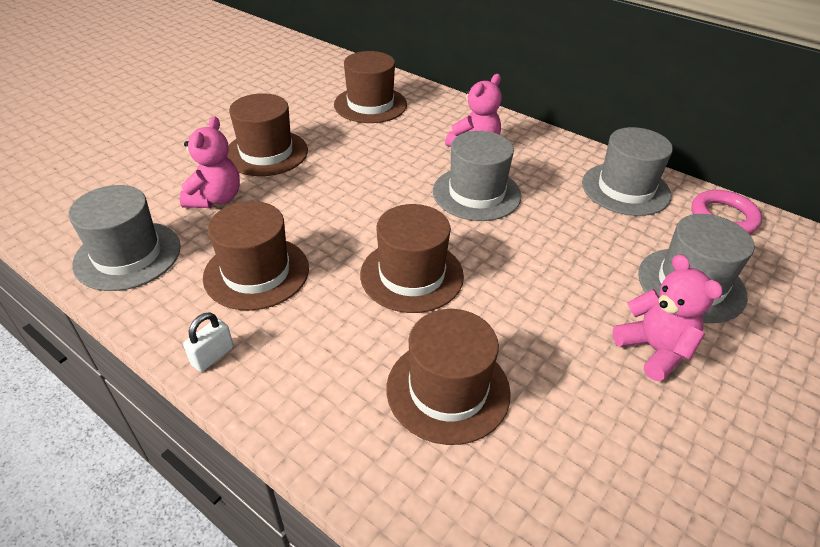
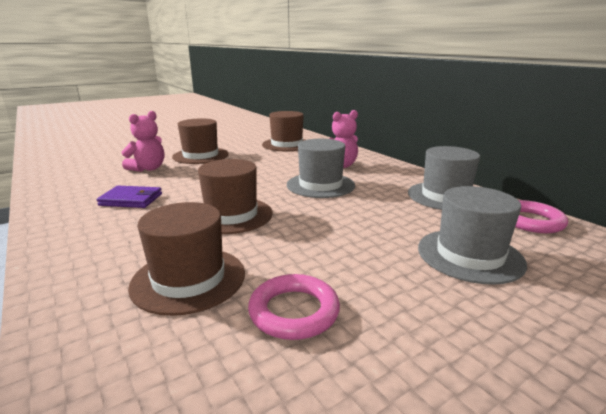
camera: 20 degrees right, 20 degrees down
(127, 255) = (70, 183): grey hat -> none
(212, 356) = (53, 231): white padlock -> none
(256, 272) = (131, 200): brown hat -> purple wallet
(579, 403) = (294, 311): none -> pink ring
(654, 350) = (399, 290): pink teddy bear -> none

